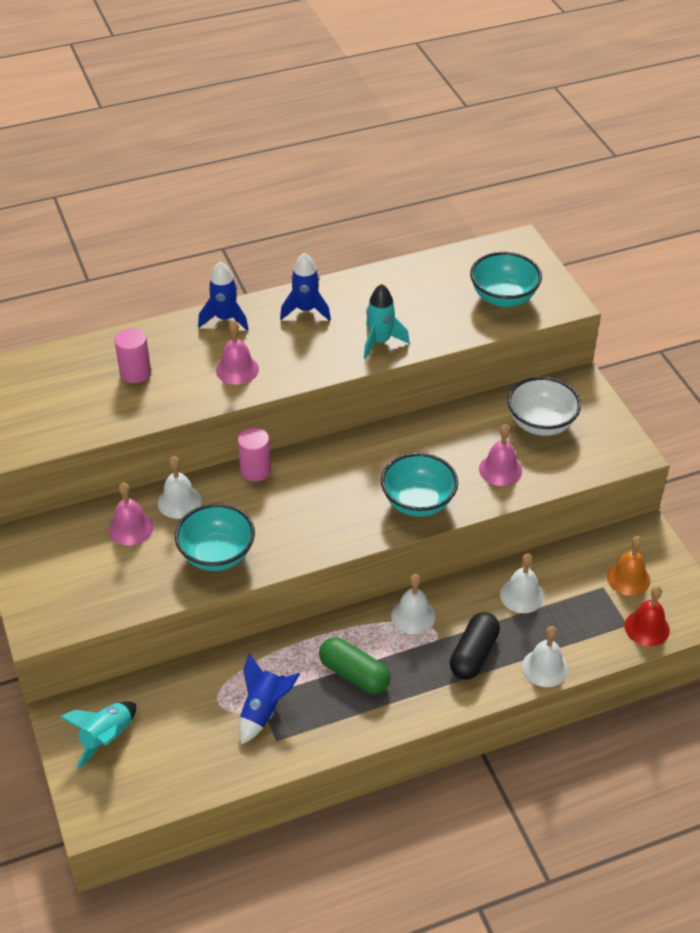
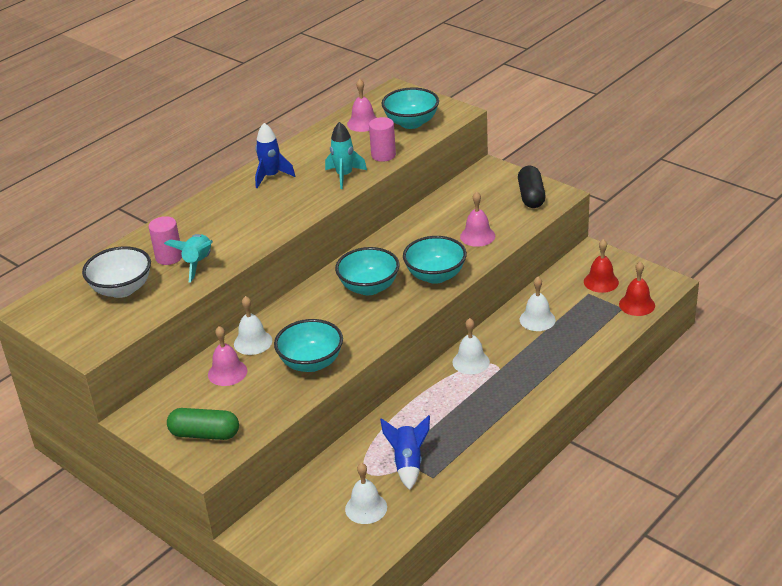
camera: 25 degrees left, 10 degrees down
(107, 738) = (299, 533): turquoise rocket -> turquoise rocket (198, 263)
(225, 319) = (212, 202): blue rocket -> none
(237, 369) = (249, 228): pink bell -> pink bell (363, 123)
(255, 470) = (296, 301): pink cylinder -> pink cylinder (383, 155)
(339, 486) = (369, 287): none -> turquoise bowl
(354, 674) = (457, 413): green capsule -> green capsule (205, 434)
(473, 654) = (533, 367): black capsule -> black capsule (531, 196)
(541, 424) = (483, 200): white bowl -> white bowl (122, 289)
(545, 668) = (588, 354): white bell -> white bell (366, 508)
(628, 578) = (601, 282): orange bell -> red bell

